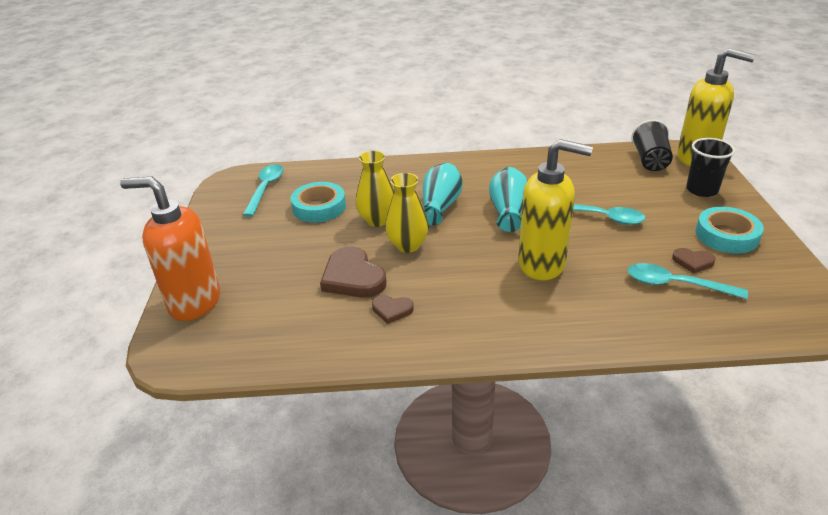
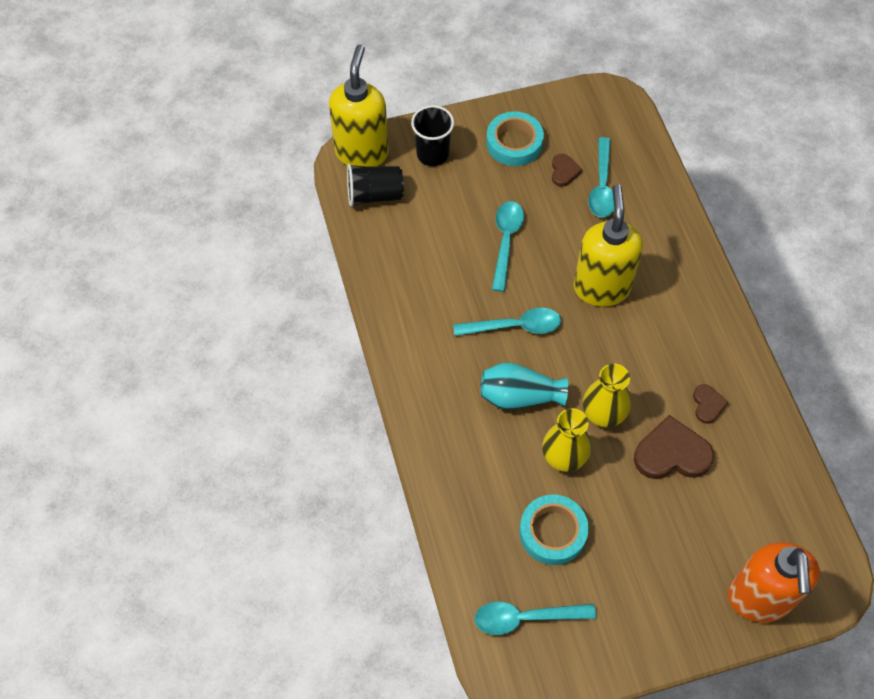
camera: 105 degrees left, 25 degrees up
(353, 277) = (671, 453): brown heart -> brown heart turned 135 degrees counterclockwise
(508, 211) = (514, 326): turquoise vase -> turquoise spoon

